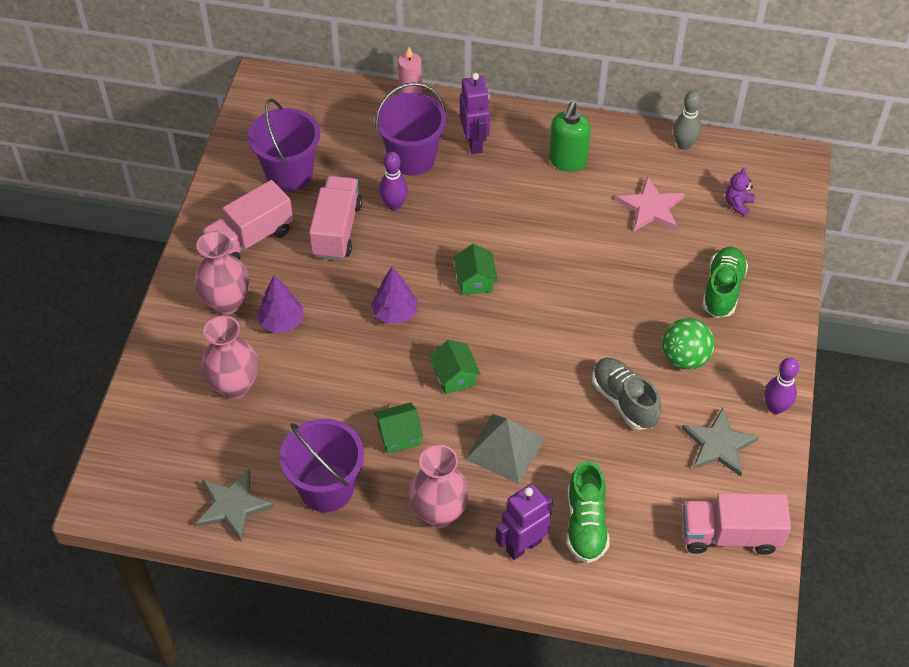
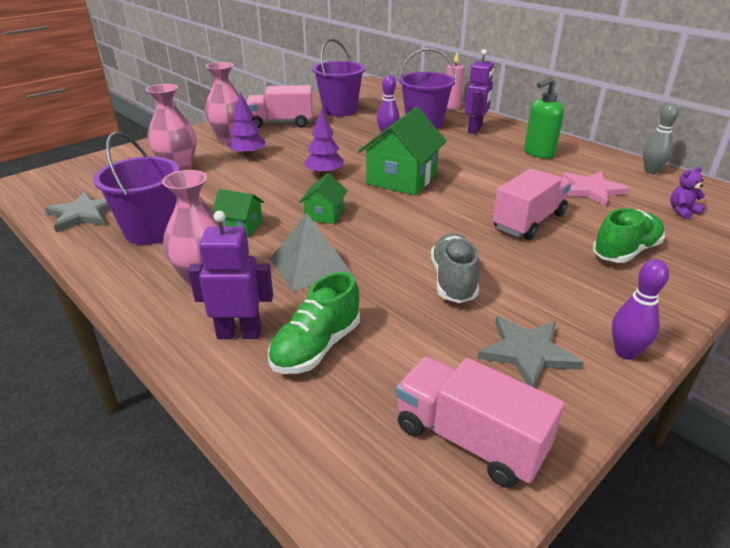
camera: 35 degrees right, 20 degrees down
(336, 230) = (337, 134): pink truck -> pink truck (528, 221)
(475, 281) = (401, 179): green house -> green house, size x1.92
(684, 358) = (545, 278): green ball -> none

